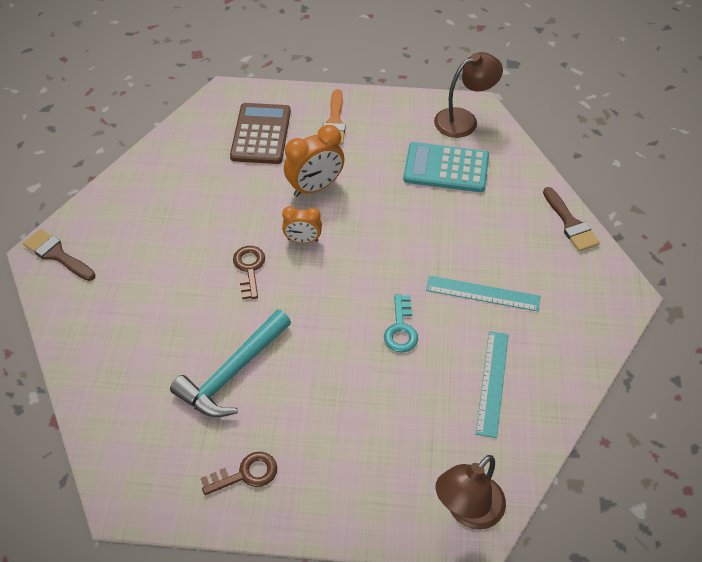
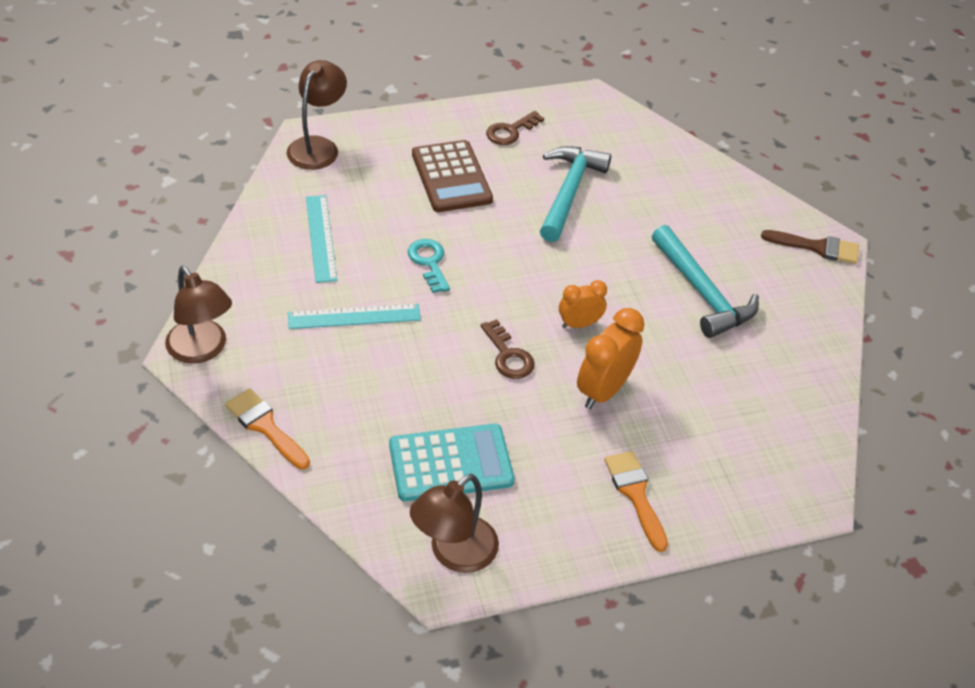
camera: 155 degrees right, 5 degrees down
(187, 240) = (702, 292): none -> turquoise hammer
(249, 268) = (616, 281): brown key -> brown key (508, 355)
(261, 134) = (719, 446): brown calculator -> brown calculator (451, 177)
(570, 224) = (265, 426): brown brush -> orange brush
(613, 295) = (202, 350): none -> brown lamp

